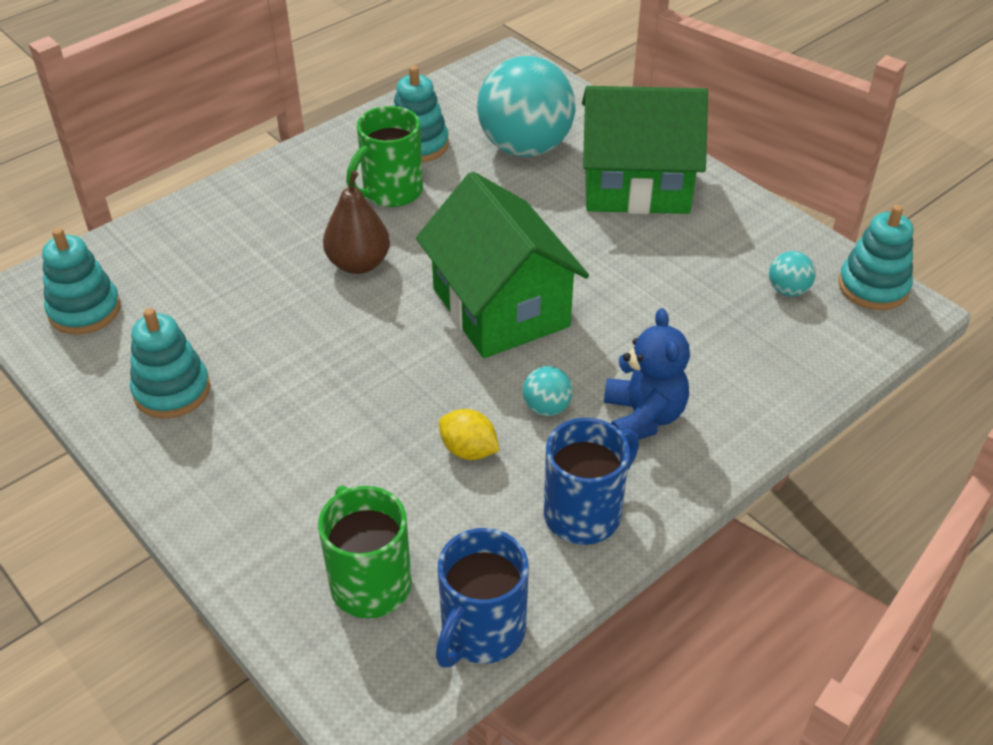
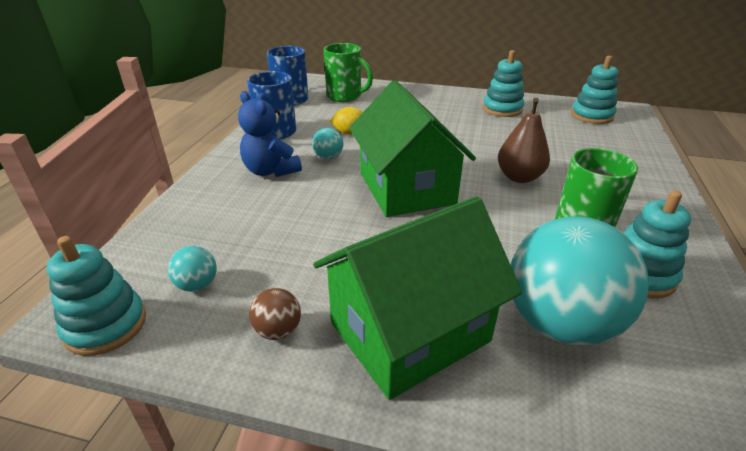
camera: 145 degrees right, 10 degrees down
(500, 308) = (406, 188): green house -> green house turned 45 degrees clockwise
(733, 226) = (278, 330): none -> brown ball

